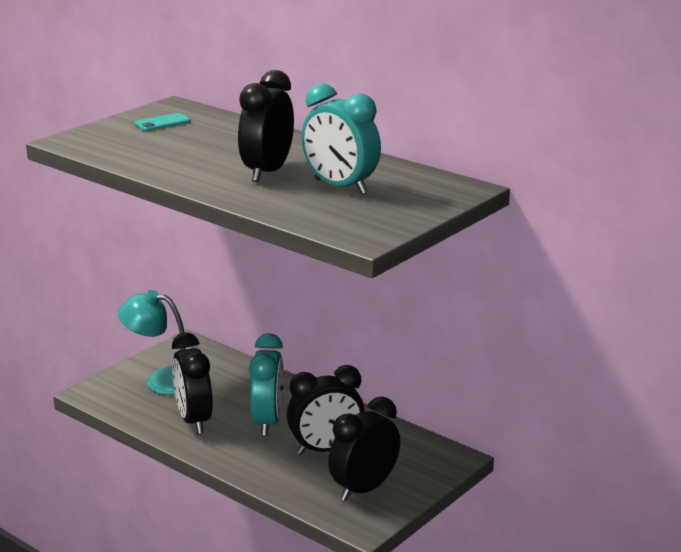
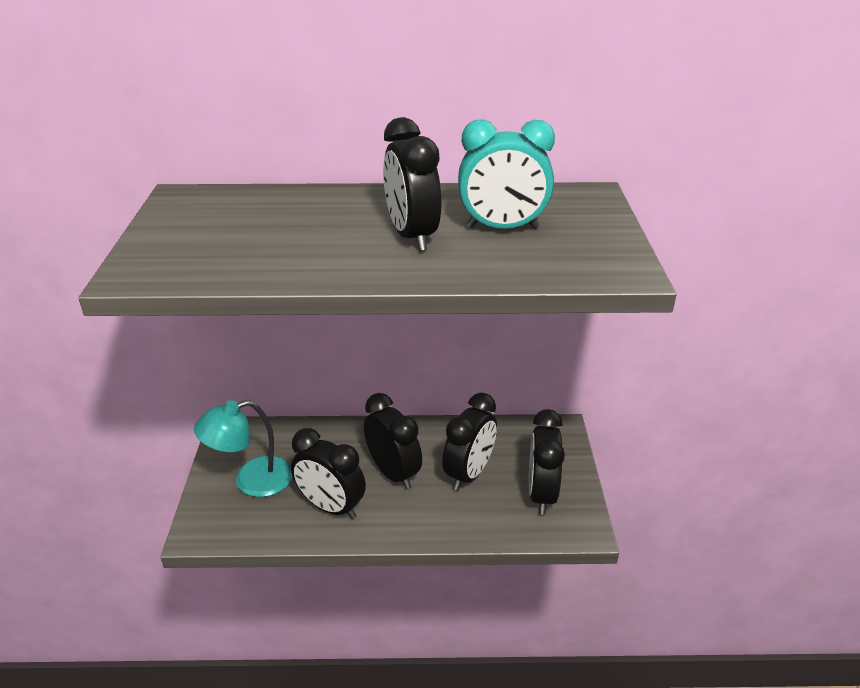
camera: 40 degrees left, 10 degrees up
(162, 123) = (204, 217): turquoise phone -> none
(268, 422) = (393, 473): turquoise clock -> black clock

